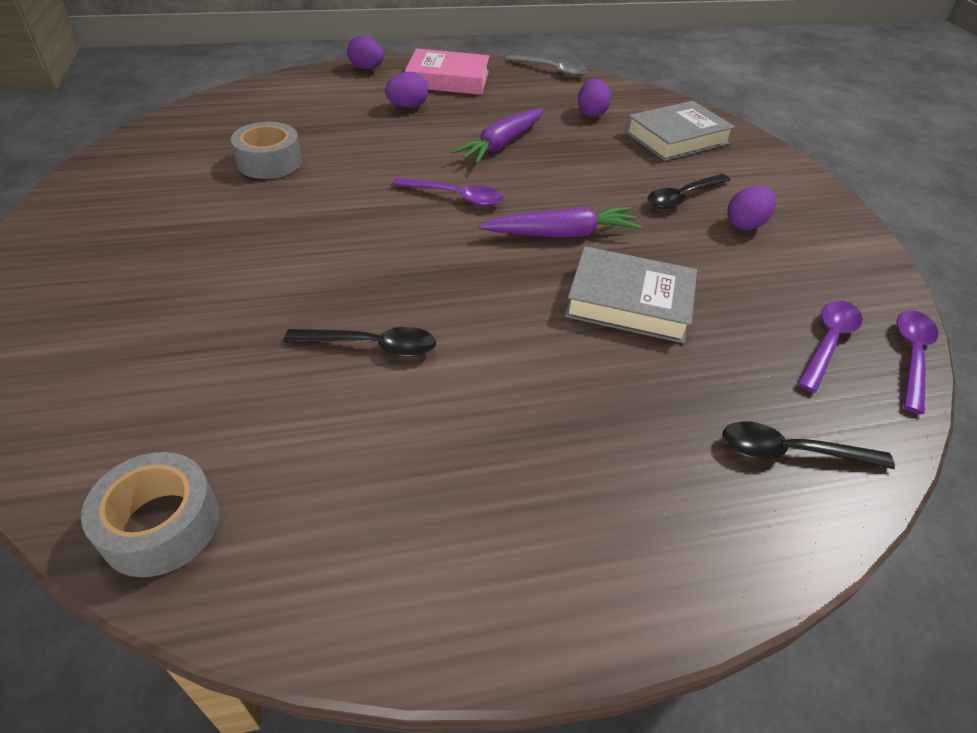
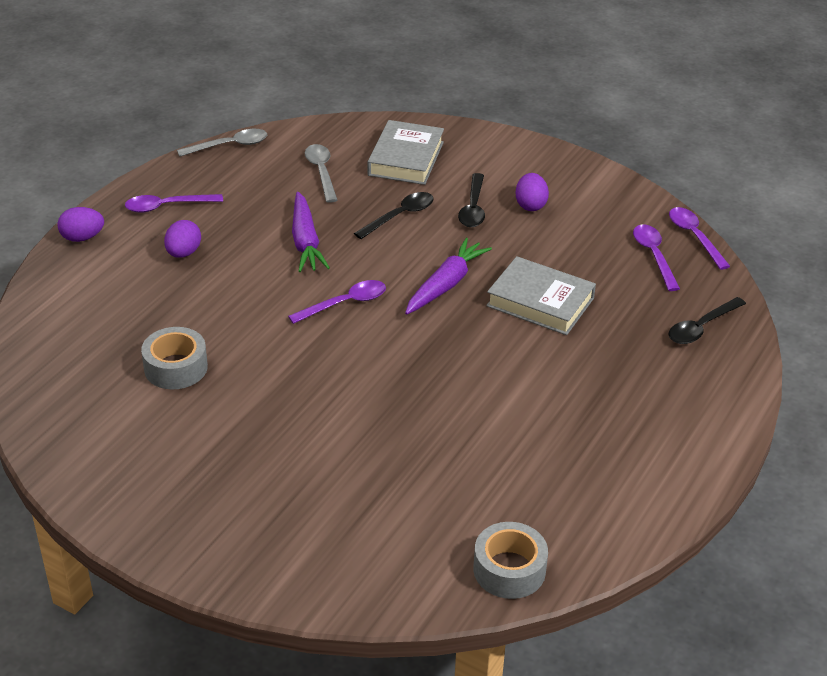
camera: 45 degrees left, 5 degrees down
(372, 346) = (457, 425): black spoon -> black spoon (400, 216)
(448, 79) = (167, 206): pink book -> purple spoon
(591, 113) = (321, 172): purple egg -> grey spoon
(629, 302) = (540, 302): grey book -> grey book turned 60 degrees clockwise

